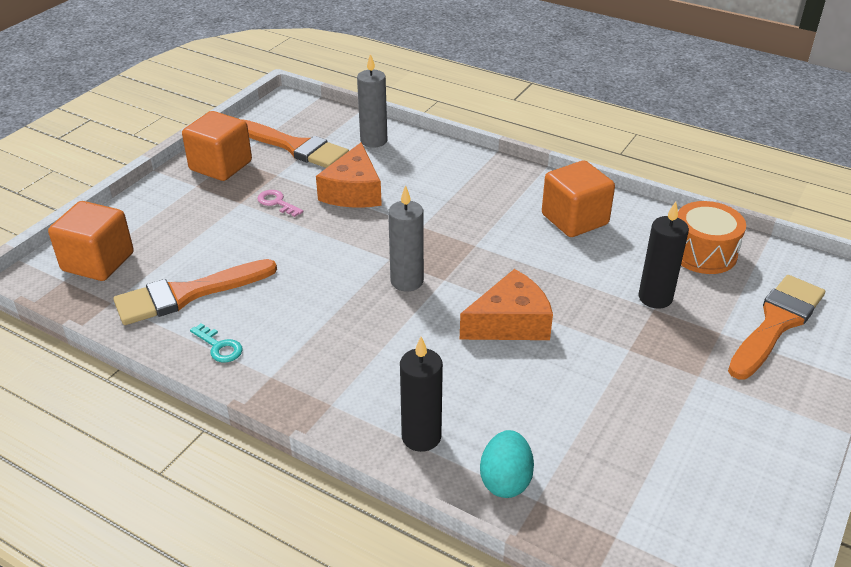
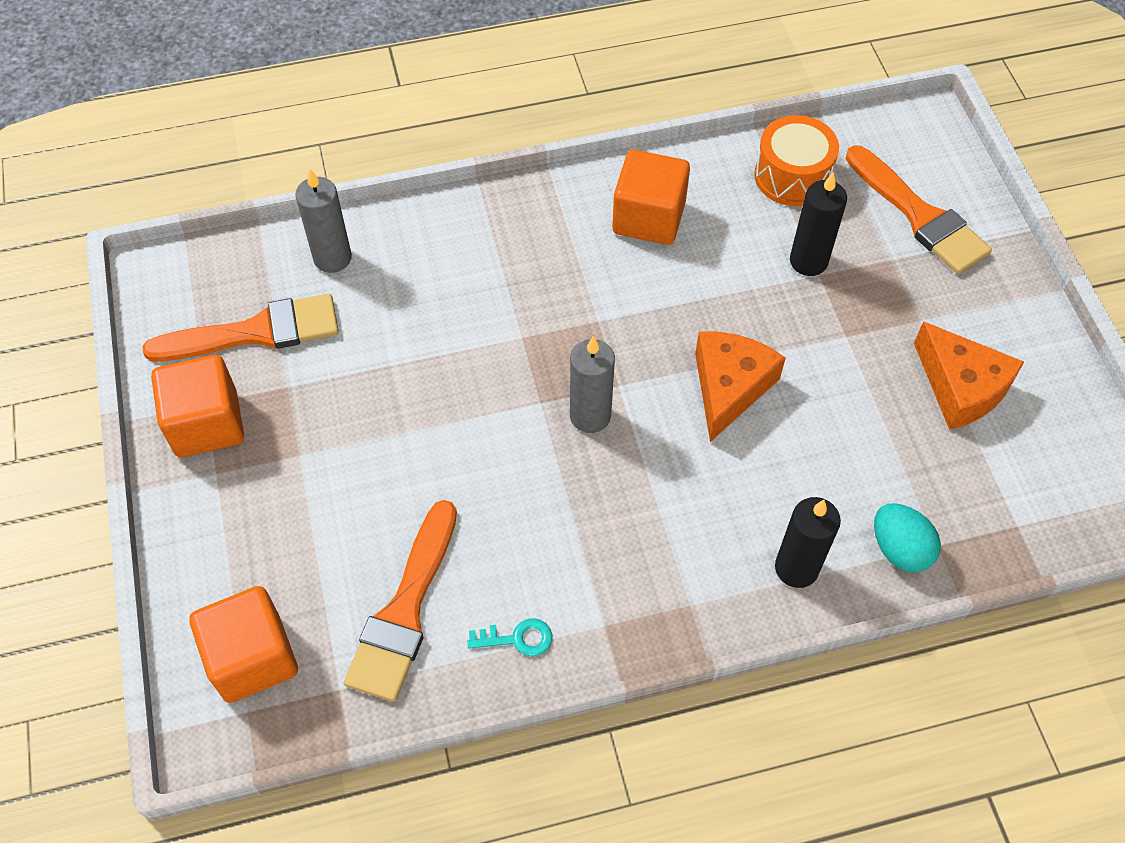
camera: 45 degrees left, 20 degrees up
(277, 202) = (340, 423): pink key -> none
(353, 191) = (400, 346): orange cheese -> orange cheese (961, 387)
(776, 323) = (919, 215): orange brush -> orange brush turned 150 degrees clockwise

